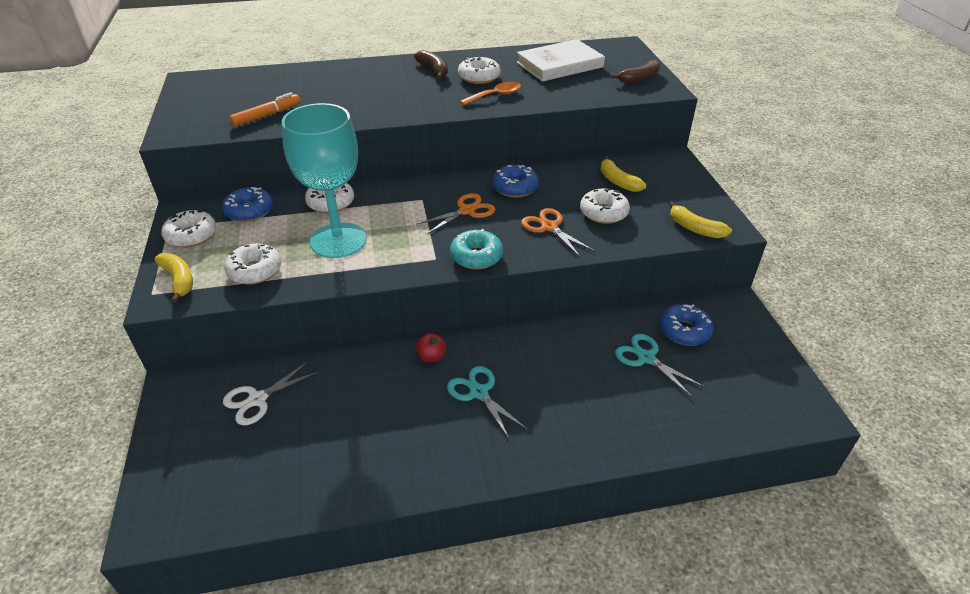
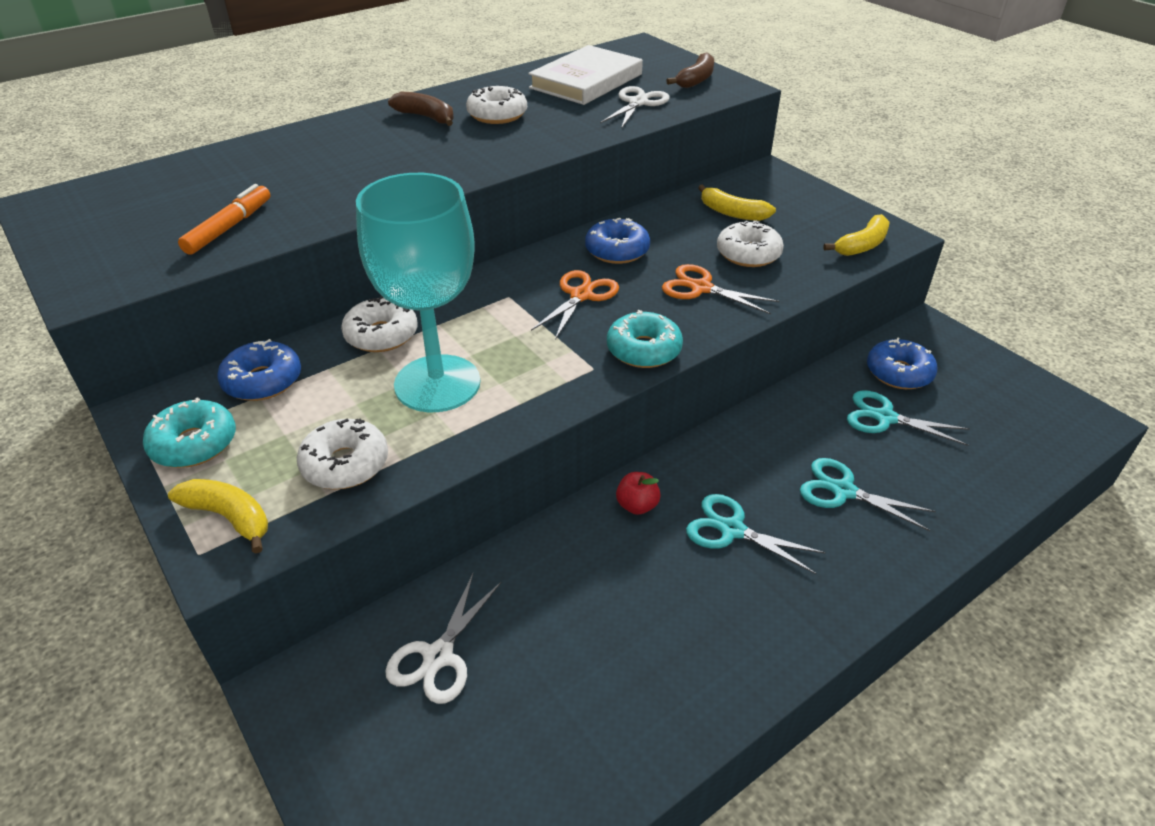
camera: 25 degrees left, 0 degrees up
(191, 235) = (194, 444): white donut -> turquoise donut
(495, 95) = (541, 133): orange spoon -> none
(573, 395) = (843, 491): none -> turquoise scissors
(580, 87) = (638, 103): none -> white scissors
(694, 228) = (862, 245): yellow banana -> yellow banana turned 60 degrees counterclockwise

